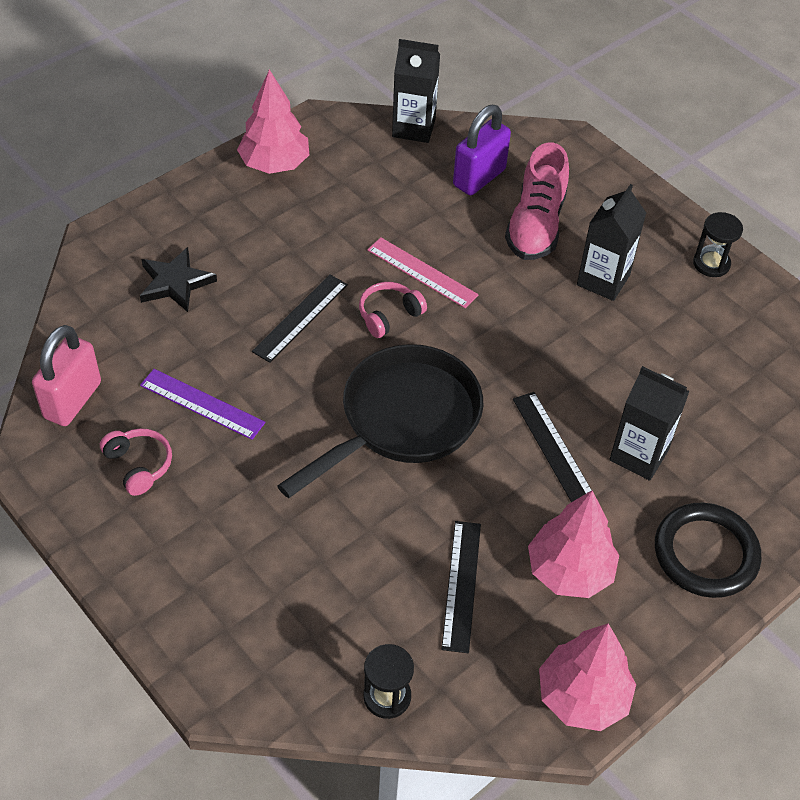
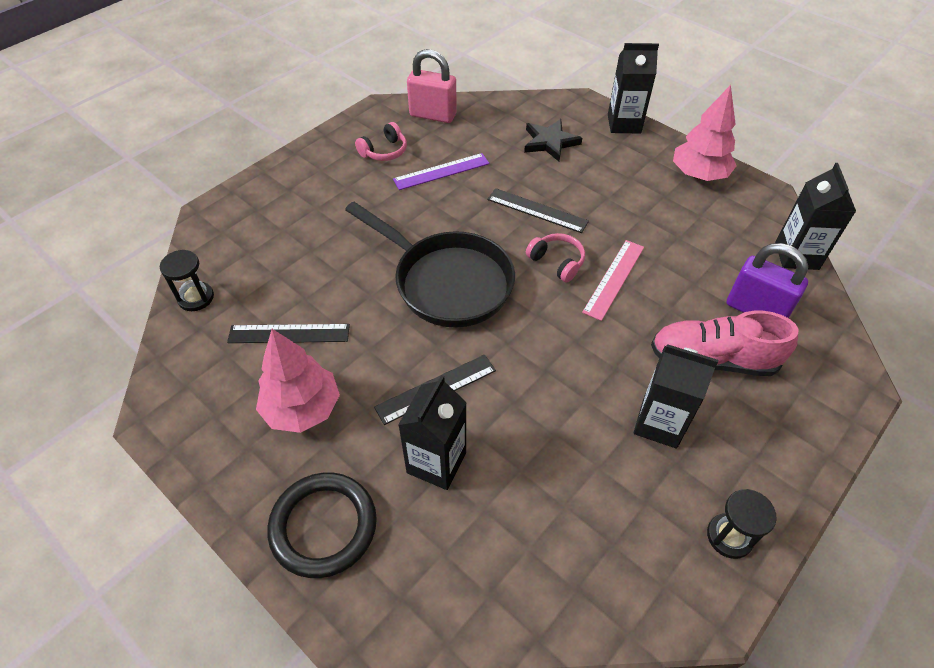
camera: 85 degrees right, 0 degrees up
(161, 205) = (624, 124): none -> black carton
(202, 403) = (441, 171): purple ruler -> purple ruler turned 45 degrees clockwise
(582, 696) = (180, 424): pink tree -> none

